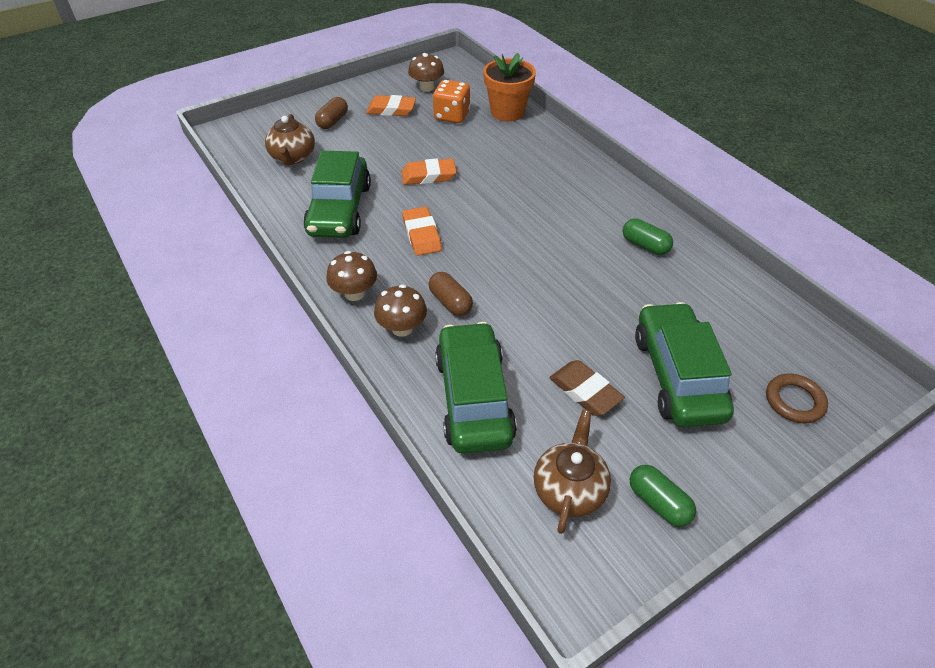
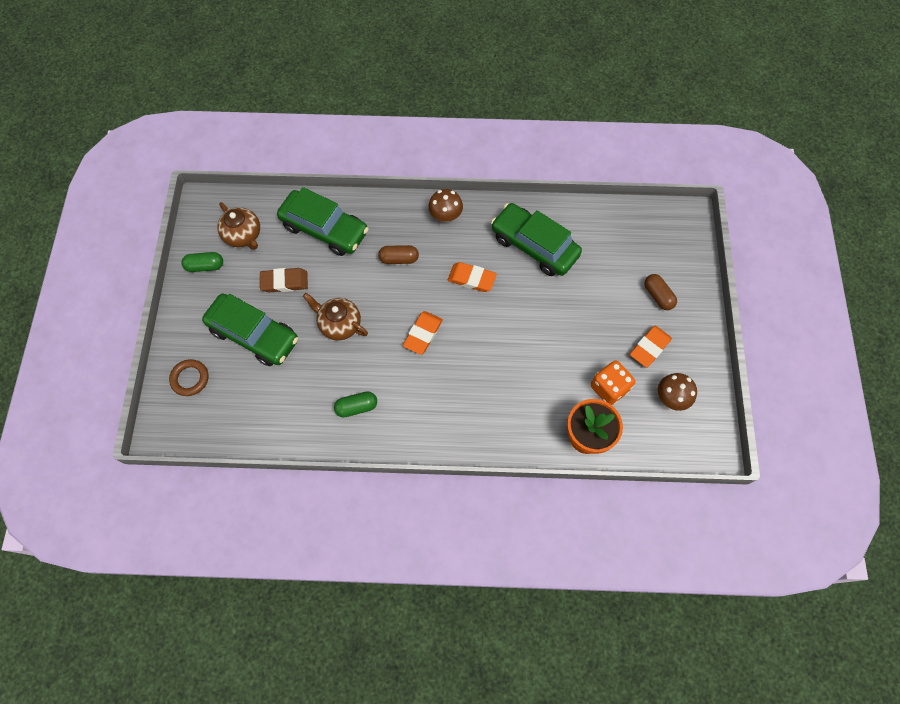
camera: 125 degrees right, 20 degrees up
(293, 157) = (621, 246): brown teapot -> brown teapot (339, 324)
(402, 328) = (399, 224): brown mushroom -> none
(428, 176) = (535, 321): orange eraser -> orange eraser (423, 334)

